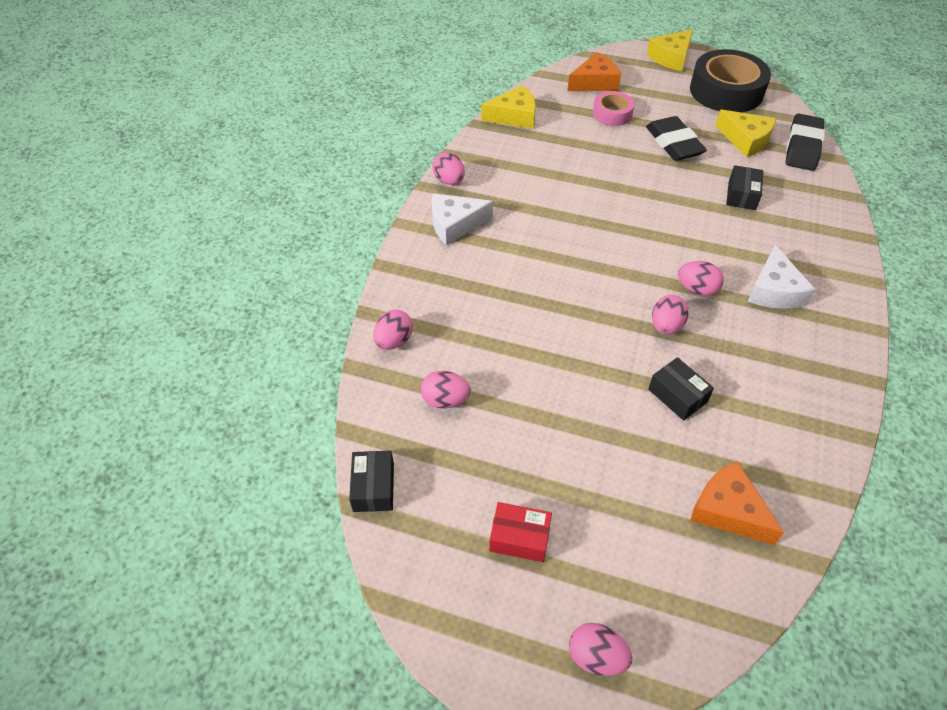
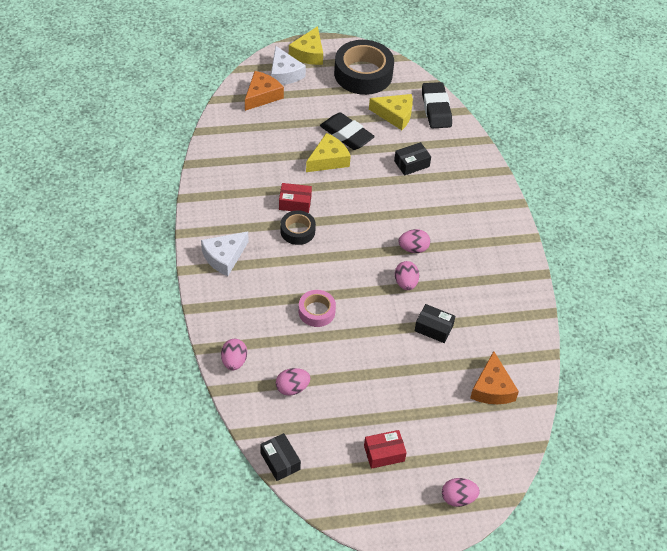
camera: 30 degrees left, 0 degrees up
(449, 181) = (199, 222): pink egg -> none
(514, 116) = (216, 148): yellow cheese -> yellow cheese (328, 160)
(558, 224) = (297, 231): none -> black tape
(572, 194) = (295, 203): none -> red box
(612, 114) = (289, 121): pink tape -> pink tape (316, 311)
(727, 510) = (492, 388): orange cheese -> orange cheese turned 105 degrees counterclockwise
(742, 195) = (411, 164): black box -> black box turned 75 degrees clockwise
(774, 290) = (461, 232): white cheese -> white cheese (284, 74)

